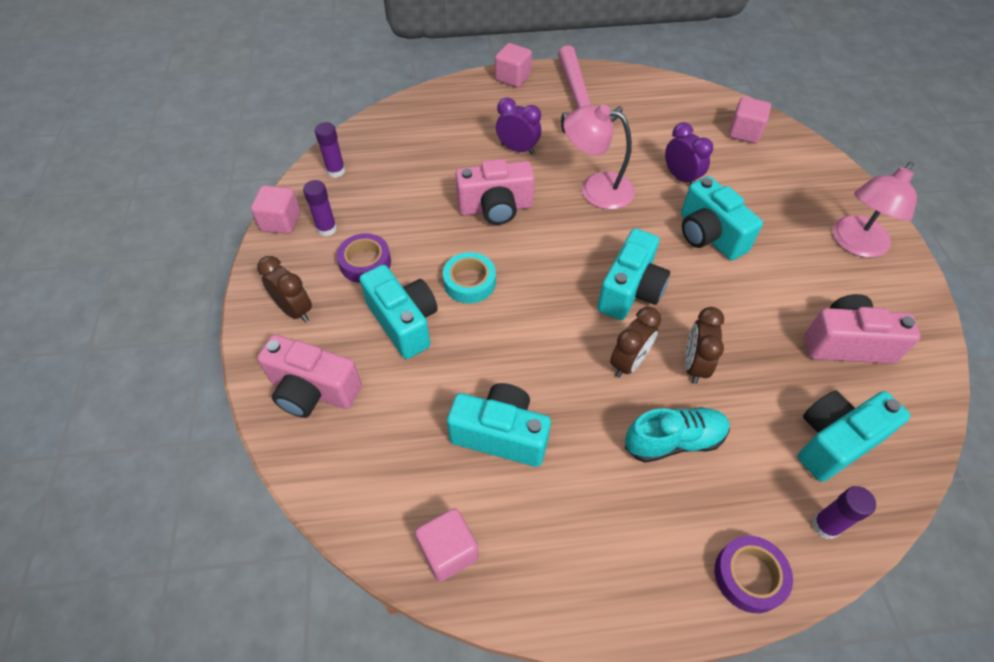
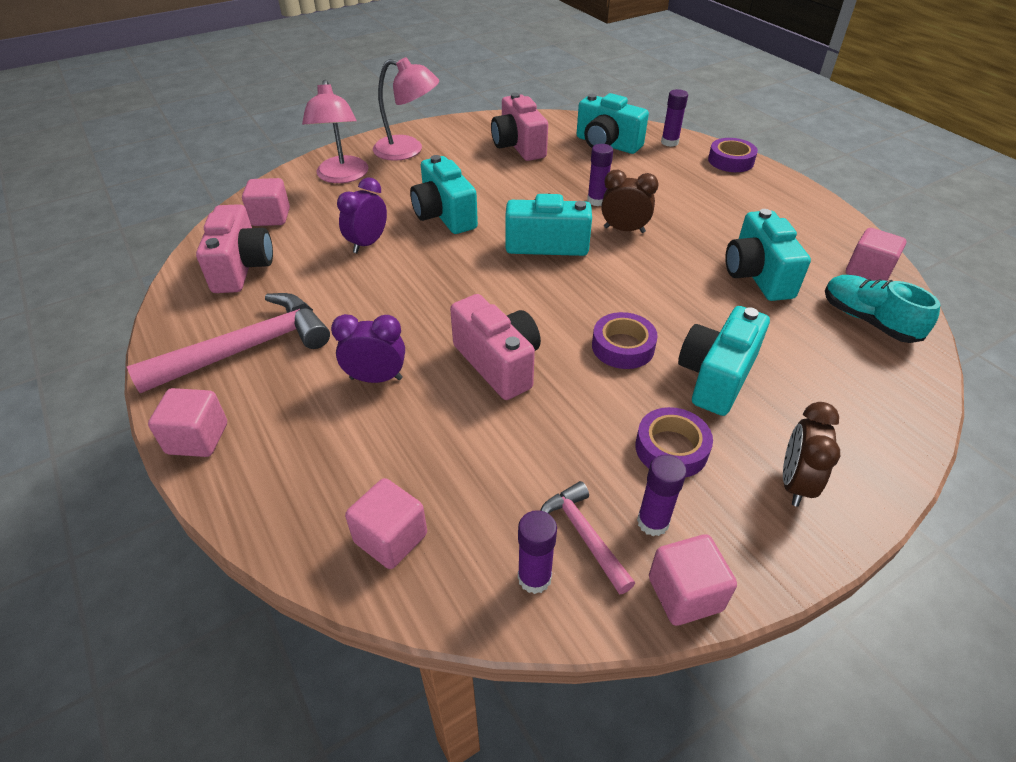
camera: 115 degrees left, 10 degrees down
(313, 391) = (856, 411): pink camera -> pink camera (242, 268)
(343, 198) = (584, 535): none -> pink hammer
(398, 130) = (391, 538): none -> pink cube
(469, 282) = (623, 347): turquoise tape -> purple tape
(517, 149) = (376, 378): purple clock -> purple clock turned 90 degrees clockwise
(596, 188) = (417, 295): pink lamp -> pink lamp (342, 176)
(673, 441) = (671, 199): turquoise shoe -> turquoise shoe (868, 320)
(694, 365) = (597, 201): brown clock -> purple glue stick
(709, 235) = (444, 215): turquoise camera -> turquoise camera turned 120 degrees clockwise

